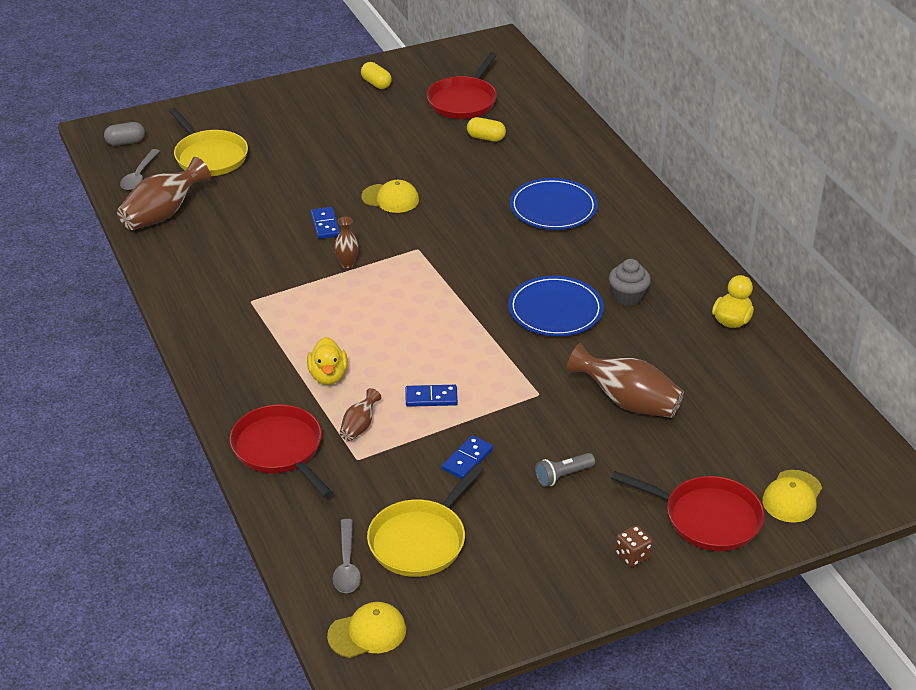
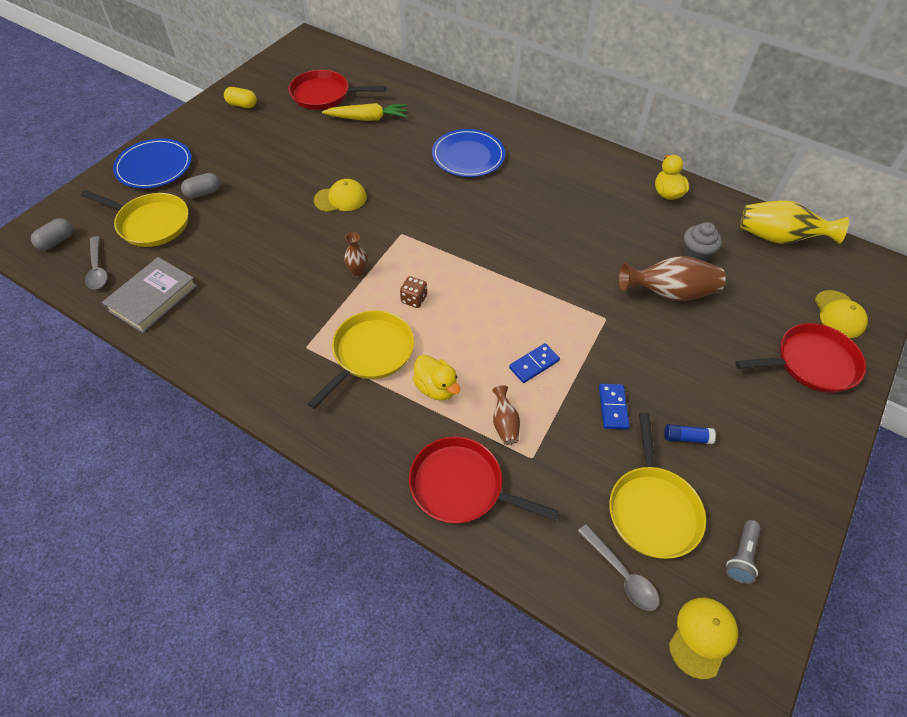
camera: 35 degrees left, 15 degrees up
(163, 214) = (152, 298): brown vase -> grey book
(274, 148) = (203, 193): none -> grey capsule
(298, 328) = (370, 353): none -> yellow pan
(325, 225) = (308, 245): blue domino -> none
(463, 101) = (324, 95): red pan -> red pan turned 105 degrees clockwise
(486, 138) = (368, 118): yellow capsule -> yellow carrot
(510, 511) = (686, 438): none -> blue glue stick
(555, 310) = (549, 239): blue plate -> blue plate (154, 166)
(563, 476) = (690, 382): grey flashlight -> grey flashlight (741, 556)
(628, 296) = (585, 205): grey cupcake -> grey cupcake (696, 253)
(632, 555) = (801, 426): brown dice -> brown dice (414, 299)
(811, 408) = (779, 238): none -> yellow vase

